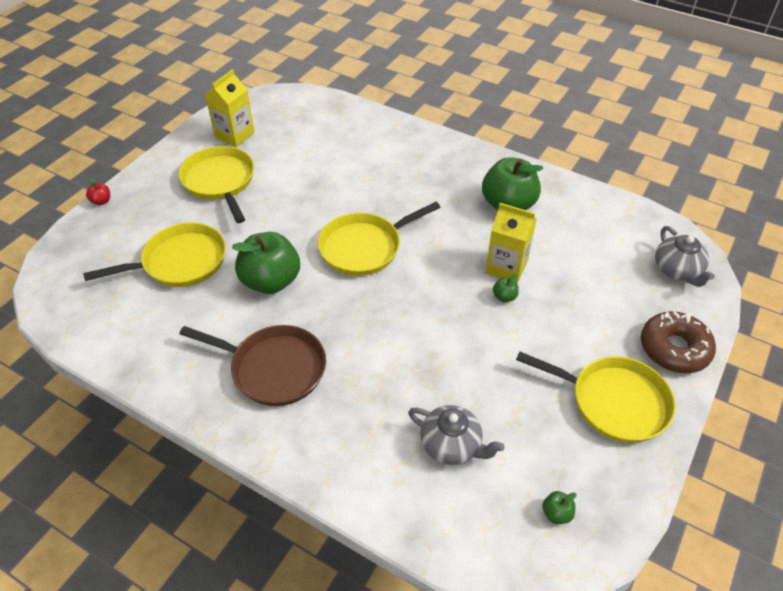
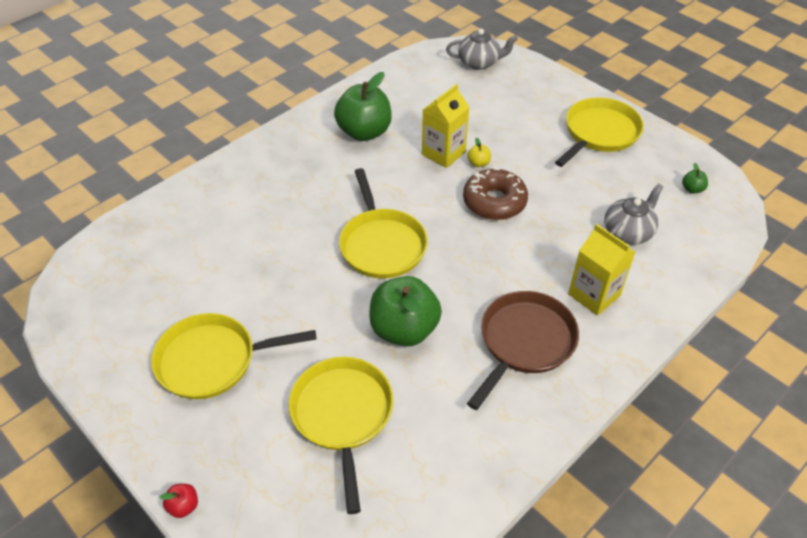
camera: 75 degrees left, 0 degrees up
(235, 135) = (125, 335): yellow carton -> yellow carton (594, 295)
(504, 297) = (478, 163): green apple -> yellow apple
(674, 349) = (556, 89): brown donut -> brown donut (494, 202)

